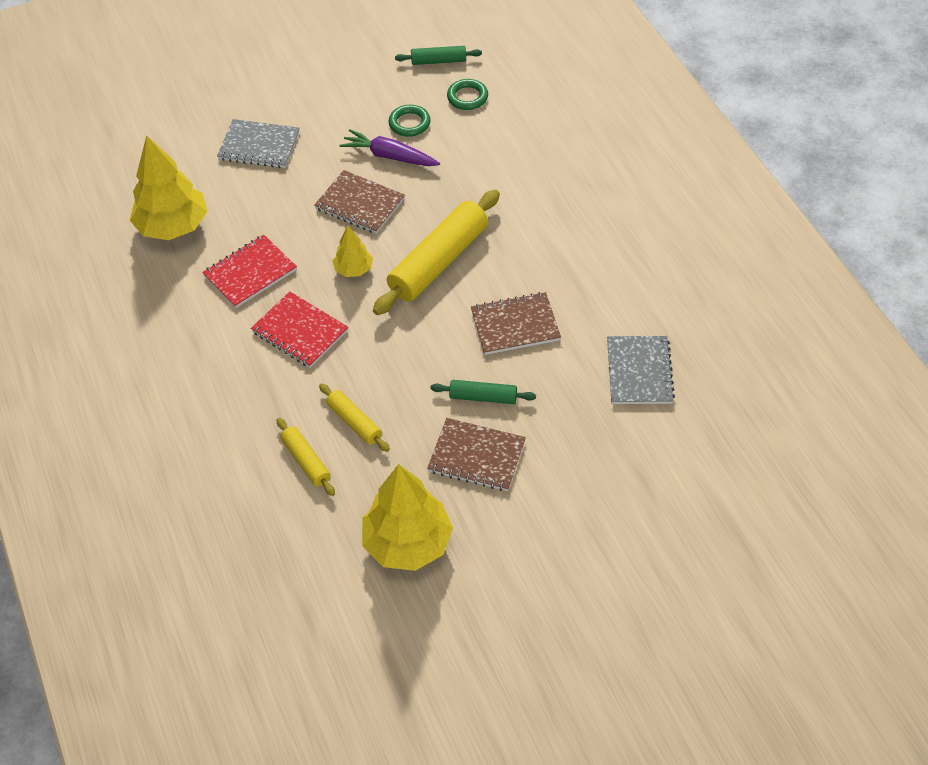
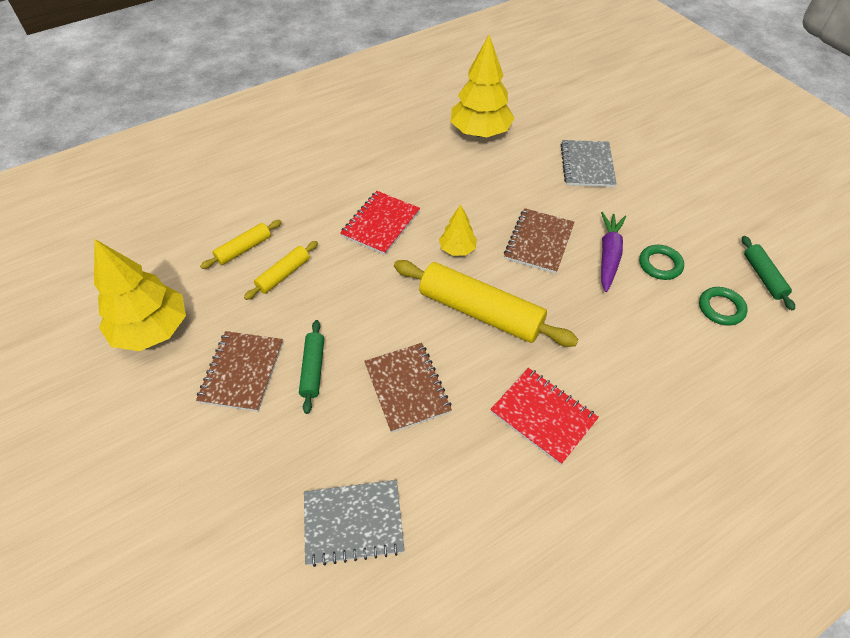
camera: 80 degrees right, 0 degrees up
(250, 273) = (440, 183): red notebook -> red notebook (543, 416)

